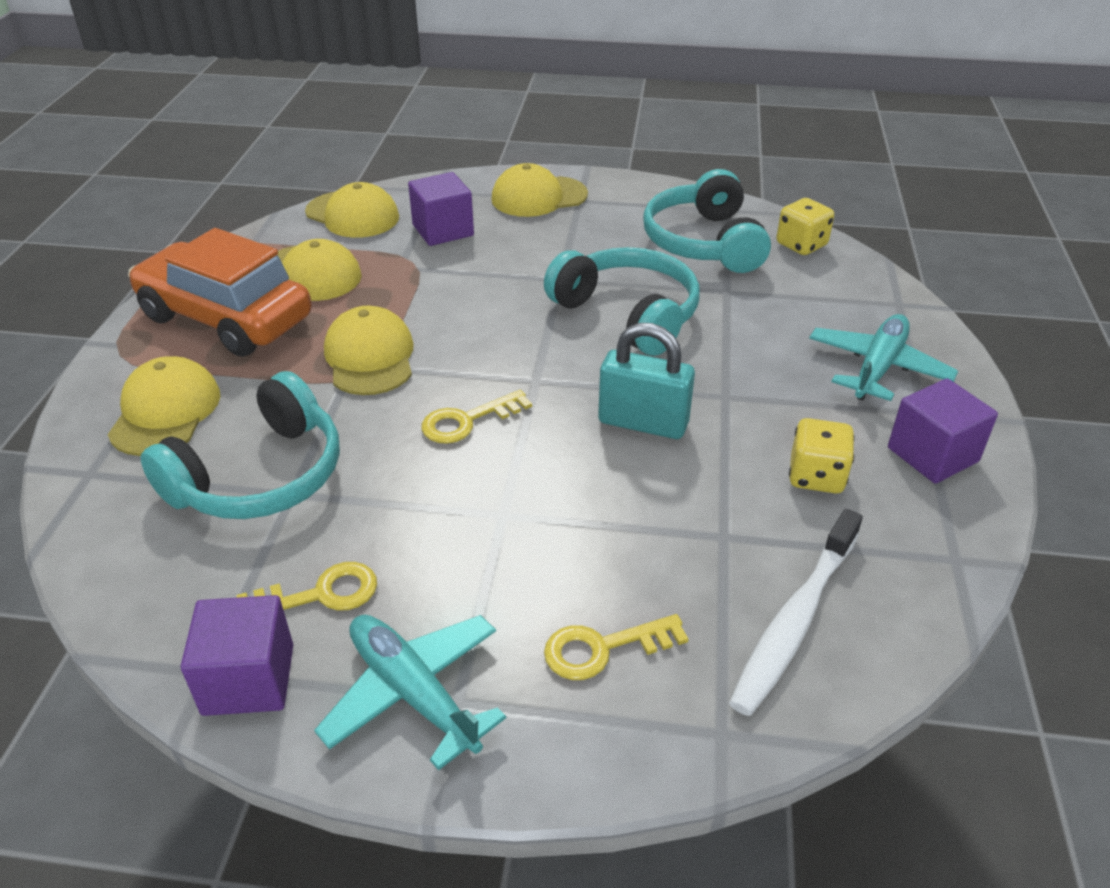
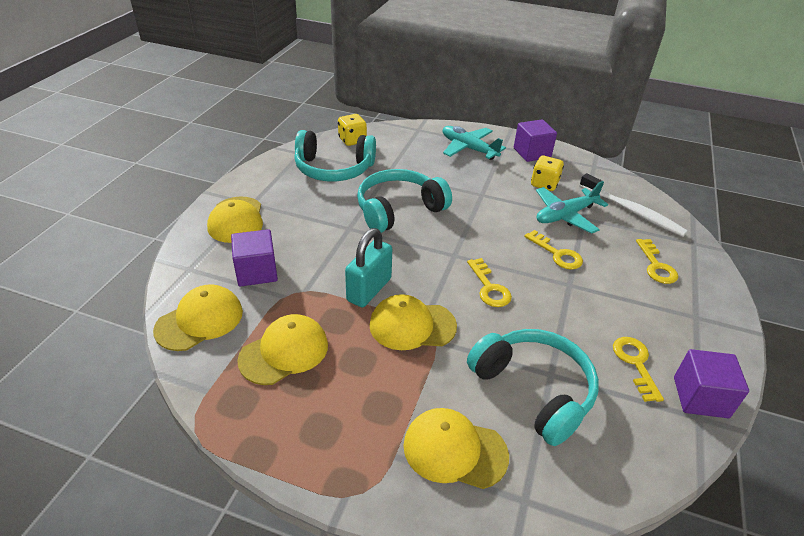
camera: 80 degrees left, 0 degrees up
(226, 318) = (331, 411): orange car -> none
(413, 693) = (695, 331): turquoise plane -> turquoise plane (565, 215)
(584, 497) = (557, 254): none -> yellow key
(643, 423) = (500, 224): turquoise padlock -> turquoise padlock (369, 289)

